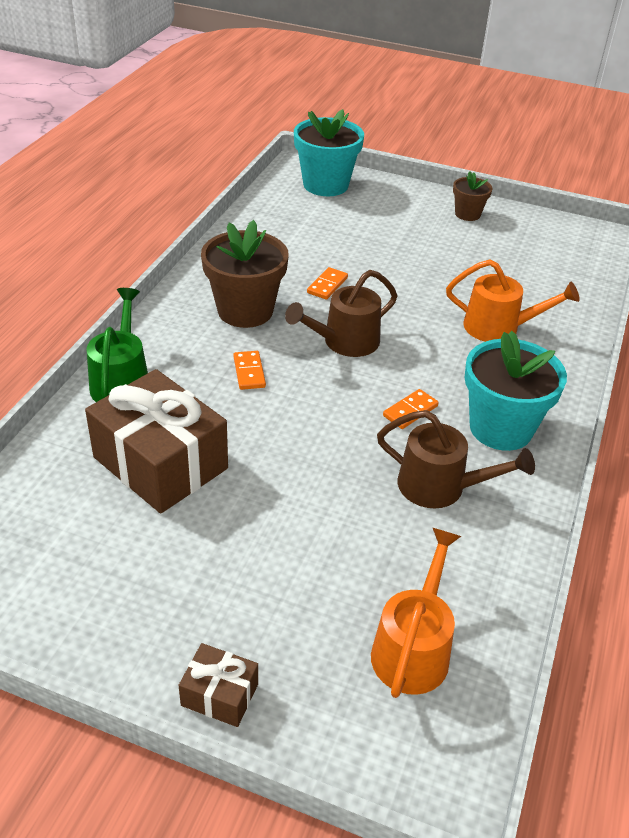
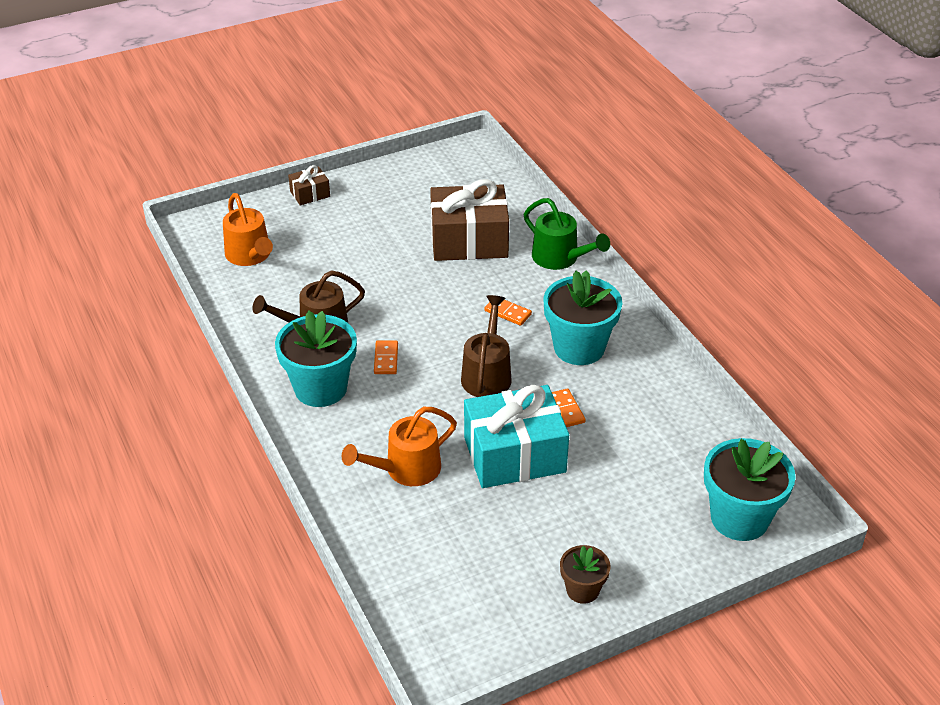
camera: 135 degrees right, 0 degrees up
(245, 311) = (579, 347): brown flower pot -> turquoise flower pot
(407, 287) = (514, 455): none -> turquoise gift

